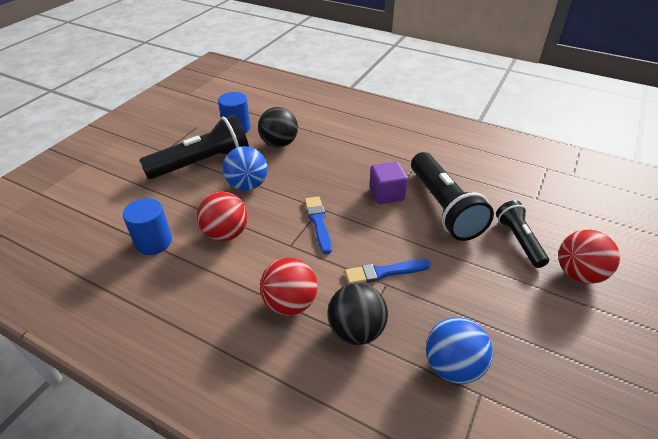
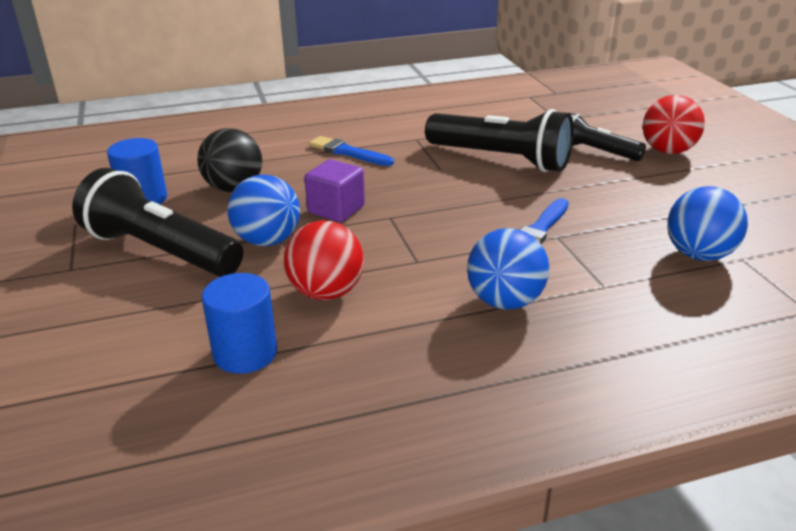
camera: 45 degrees left, 10 degrees down
(202, 163) = (161, 251): black flashlight -> black flashlight turned 75 degrees counterclockwise
(290, 303) = (505, 301): red ball -> blue ball
(318, 222) = (410, 228): blue brush -> blue brush (348, 152)
(356, 330) = (595, 281): black ball -> none
(386, 194) = (434, 174): purple cube -> purple cube (336, 209)

